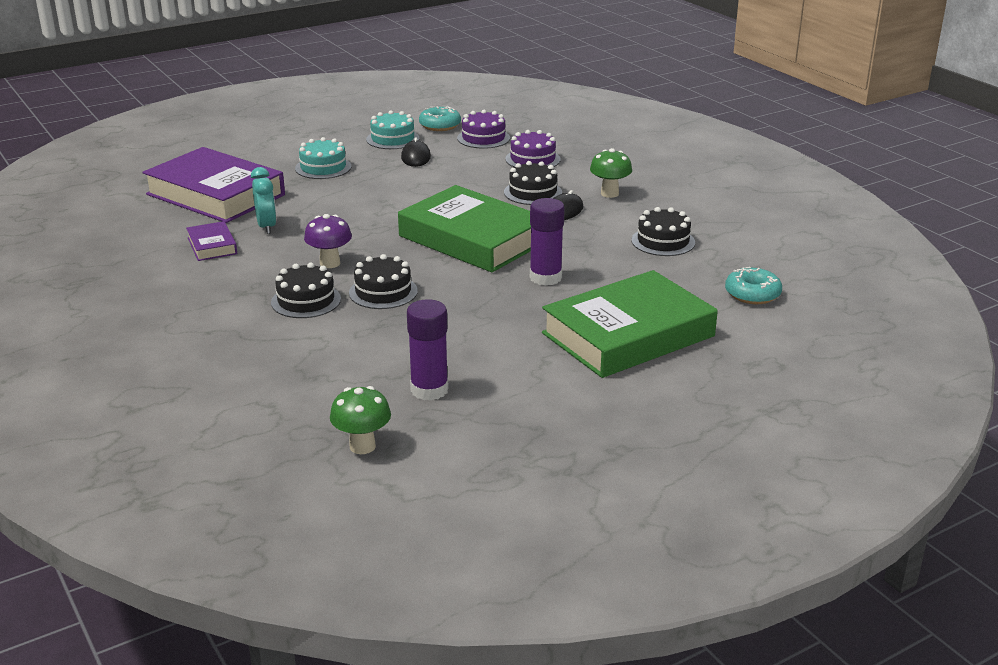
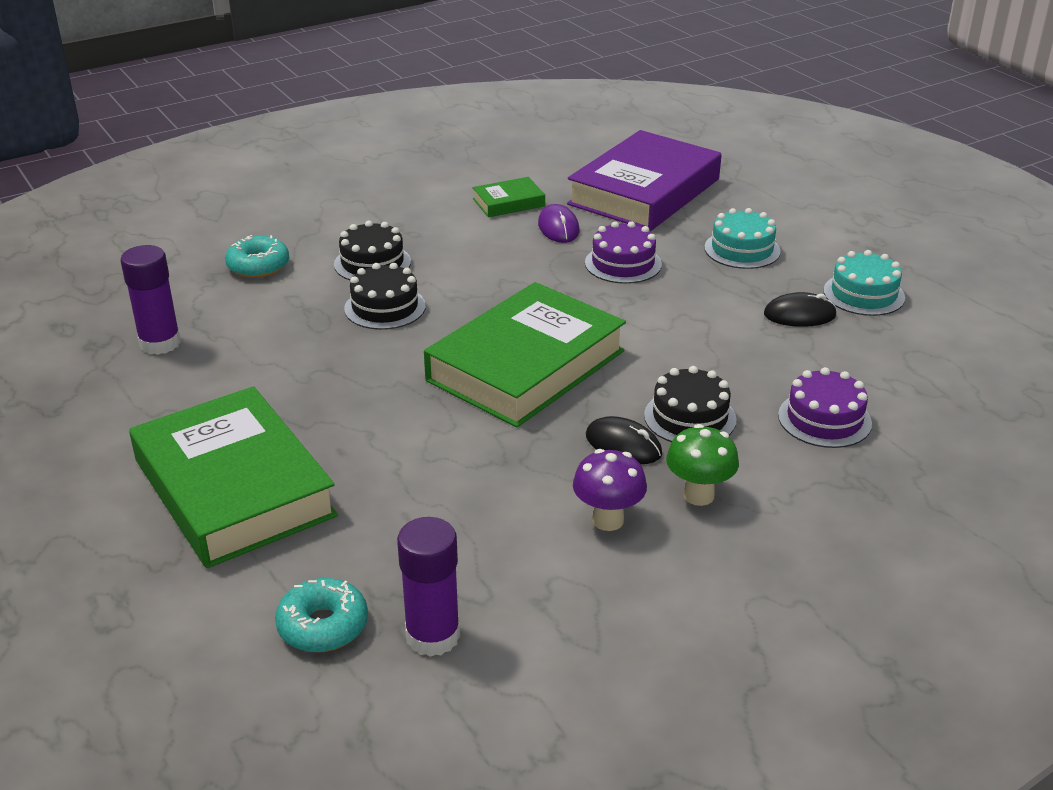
camera: 90 degrees right, 5 degrees up
(212, 246) = (508, 202): purple book -> green book
(266, 227) = (558, 227): turquoise clock -> purple mouse
(330, 263) = (461, 271): purple mushroom -> purple mushroom (608, 520)
(362, 446) = (75, 310): green mushroom -> none
(440, 125) = (936, 331): turquoise donut -> turquoise donut (258, 266)
(483, 138) = (899, 372): purple cake -> purple cake (623, 263)
(545, 277) = (406, 424): purple glue stick -> purple glue stick (433, 636)
(663, 241) = (516, 542): black cake -> none

